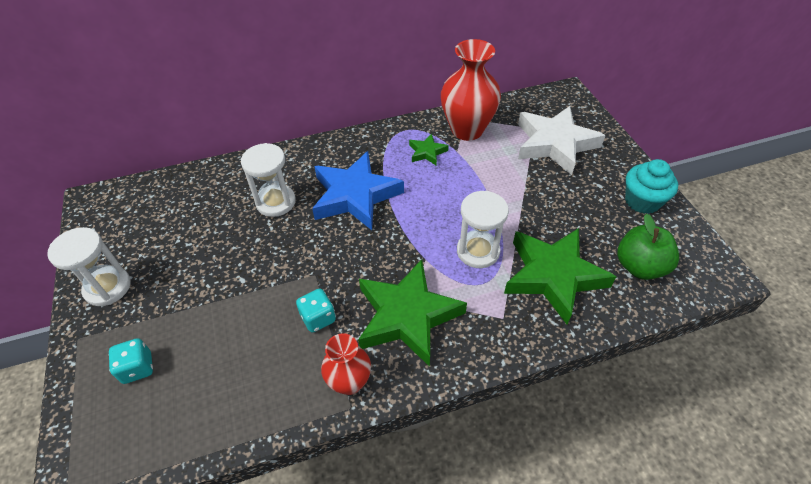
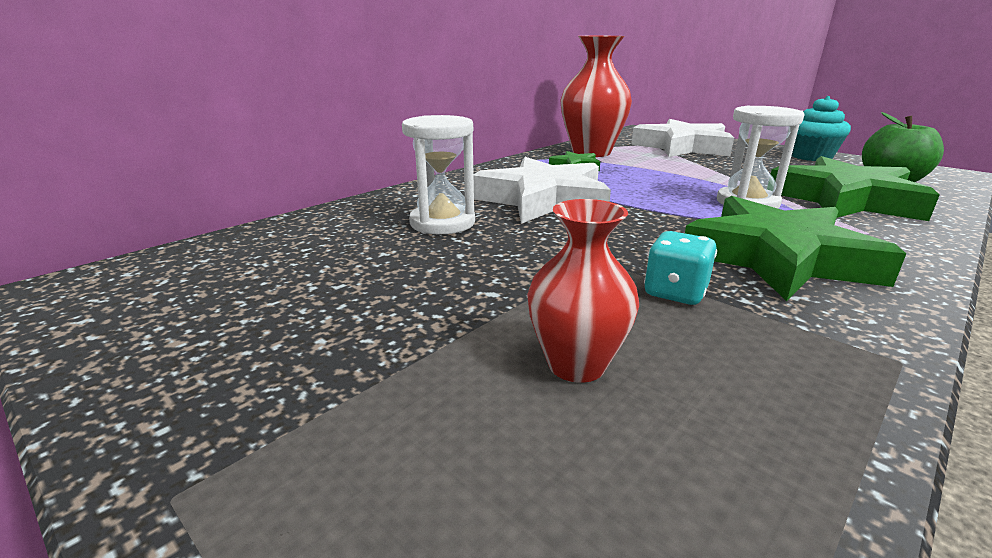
camera: 30 degrees left, 25 degrees down
(108, 287) = (198, 380): white hourglass -> none
(138, 368) = (422, 481): turquoise dice -> none
(349, 382) = (842, 335): red vase -> red vase (576, 364)
(355, 196) = (544, 200): blue star -> white star

